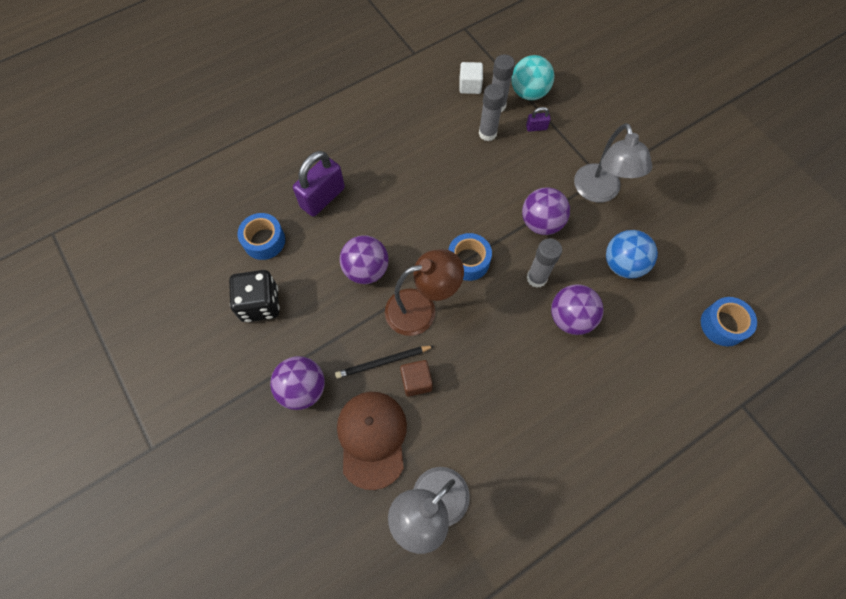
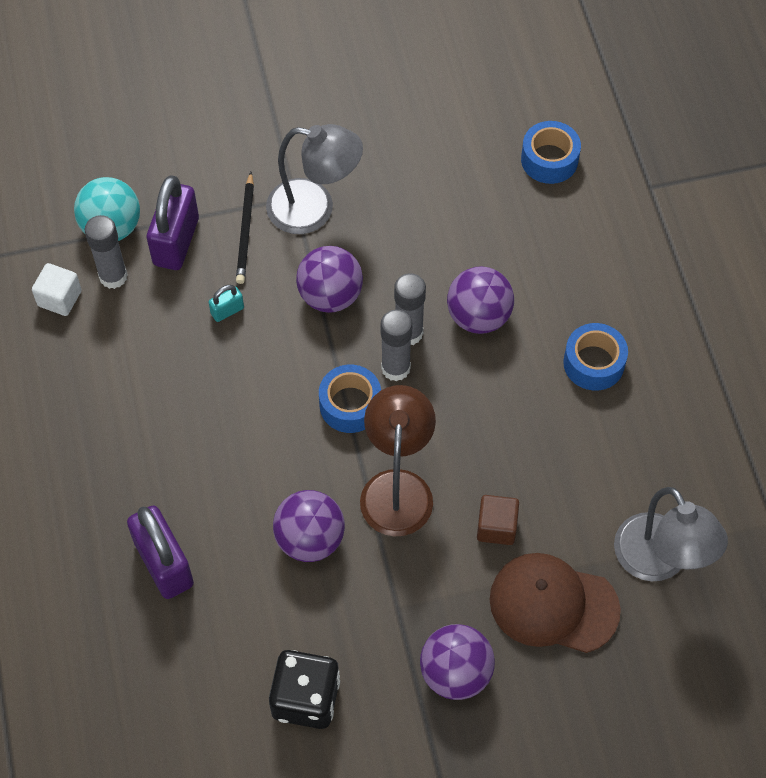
camera: 70 degrees left, 5 degrees down
(264, 241) = (202, 667): blue tape -> blue tape (593, 363)
(383, 362) = (455, 559): black pencil -> black pencil (246, 231)
(487, 133) = (156, 306): grey glue stick -> grey glue stick (395, 368)
(502, 170) = (227, 311): none -> turquoise padlock
(536, 127) = (176, 241): purple padlock -> purple padlock, size x2.16
(623, 264) = (429, 228): blue ball -> none

